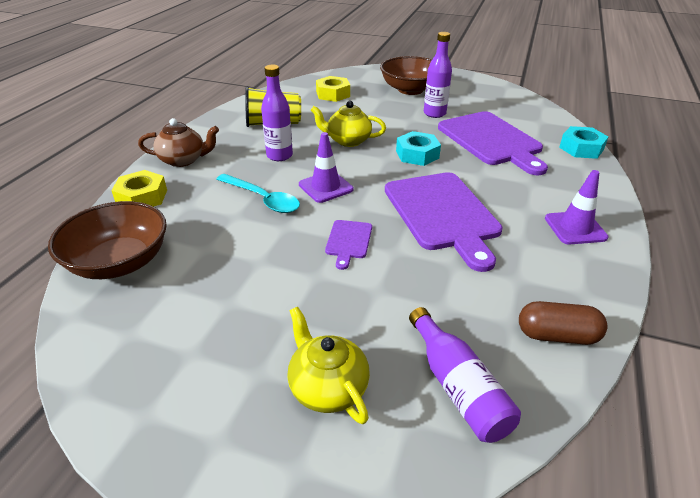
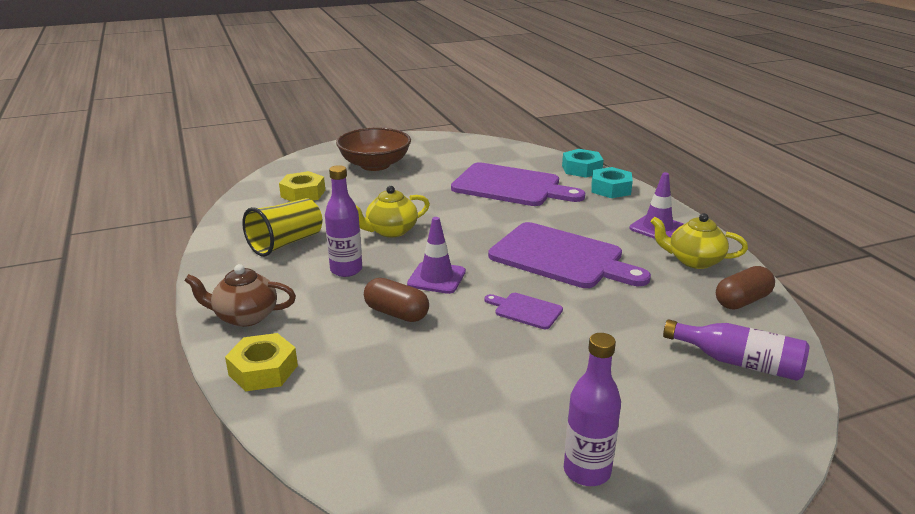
camera: 40 degrees left, 10 degrees down
(119, 262) = (350, 434): brown bowl -> none
(183, 160) = (245, 316): brown teapot -> brown teapot turned 135 degrees counterclockwise
(263, 199) = (396, 313): turquoise spoon -> brown capsule
(327, 387) = (671, 412): yellow teapot -> yellow teapot (694, 261)
(348, 241) = (525, 310): purple cutting board -> purple cutting board turned 150 degrees clockwise
(417, 154) = (470, 219): turquoise nut -> turquoise nut (610, 189)
(434, 113) = (430, 179): purple bottle -> purple bottle (587, 471)

